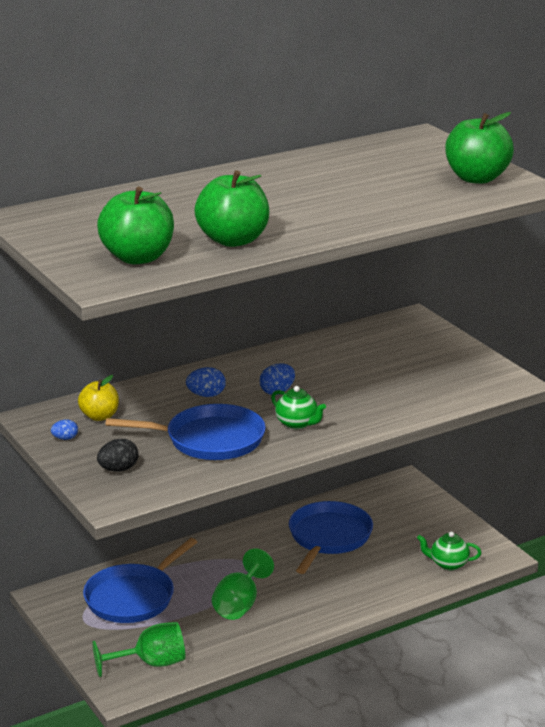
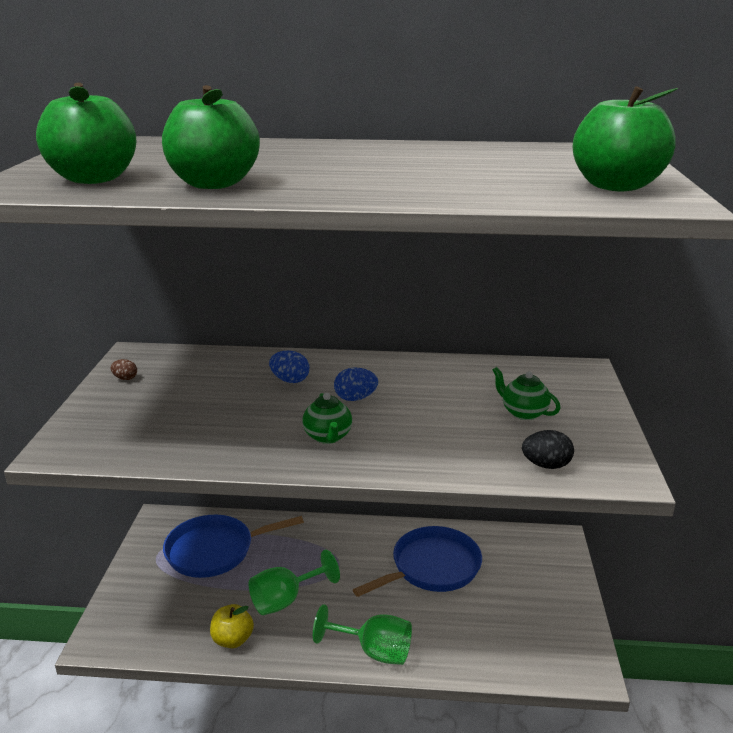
camera: 35 degrees right, 0 degrees up
(65, 438) = (125, 378): blue egg -> brown egg
(99, 416) = (180, 369): yellow apple -> yellow apple (232, 640)
(118, 469) = (114, 421): black egg -> black egg (546, 465)
(151, 663) = (151, 624): green goblet -> green goblet (374, 651)
(210, 440) = (228, 423): blue pan -> none
(448, 564) = (522, 653): green teapot -> green teapot (523, 412)

